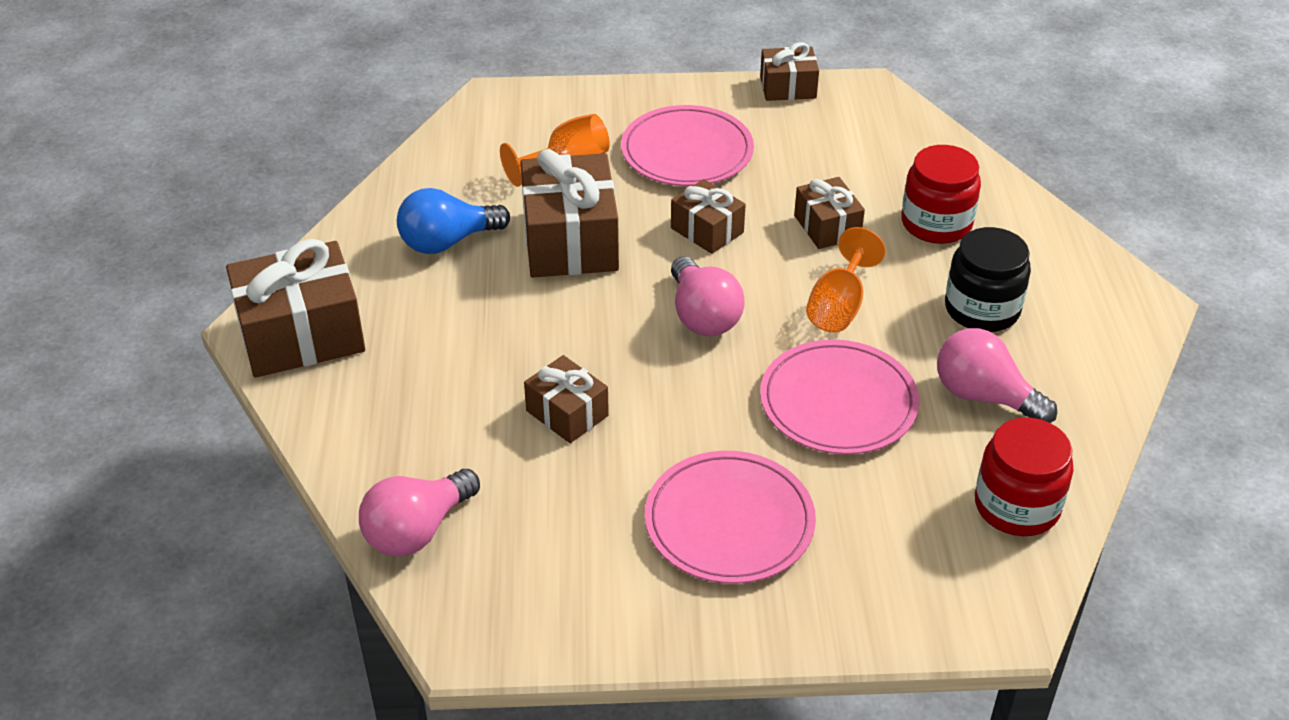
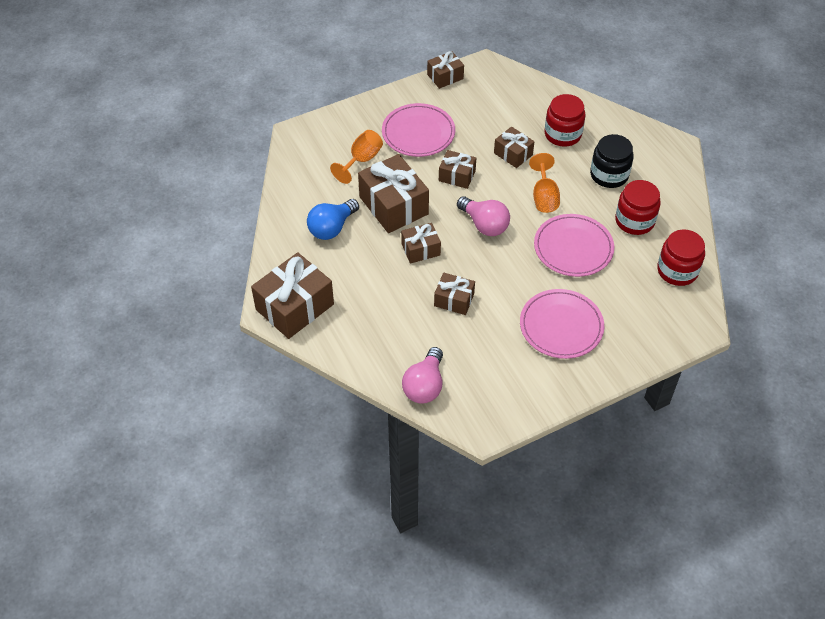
camera: 25 degrees left, 10 degrees up
(567, 318) = (420, 249): none -> brown gift
(984, 396) = (634, 221): pink light bulb -> red jar

